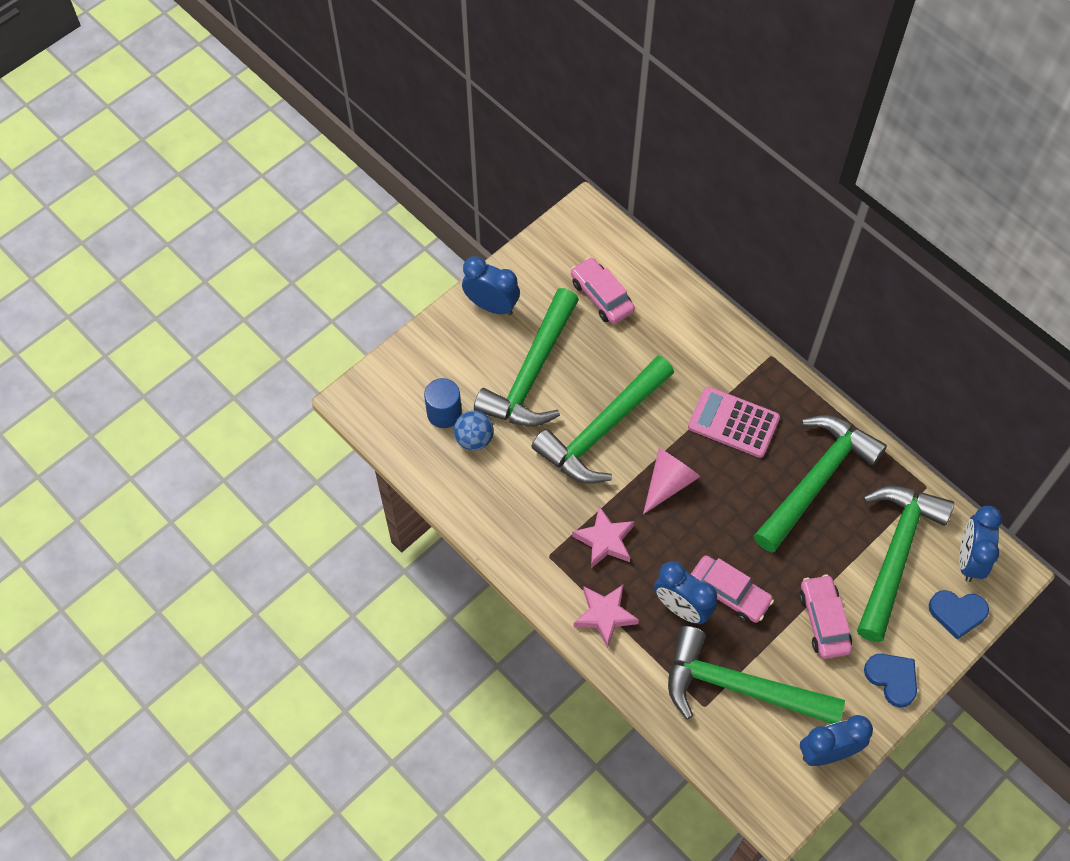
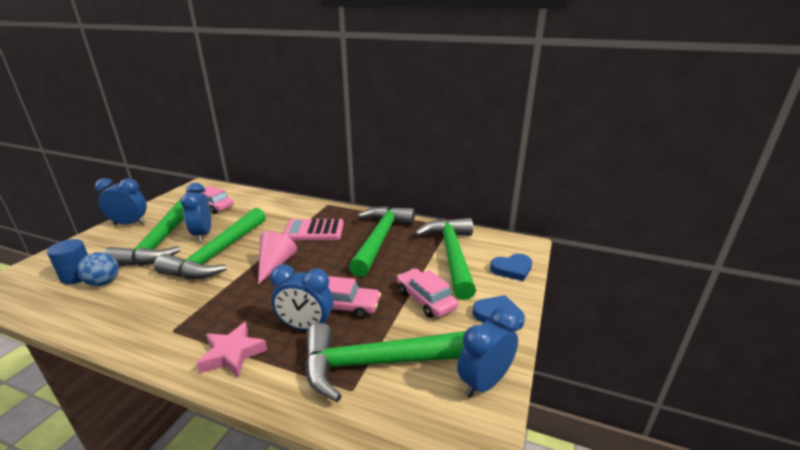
camera: 25 degrees left, 35 degrees down
(605, 540) = (226, 307): pink star -> none
(969, 559) = (498, 245): blue clock -> blue clock (203, 234)

